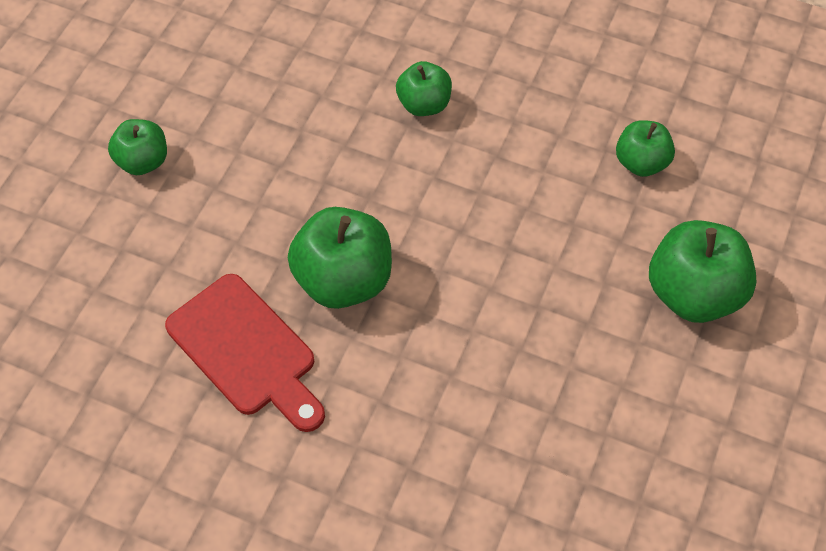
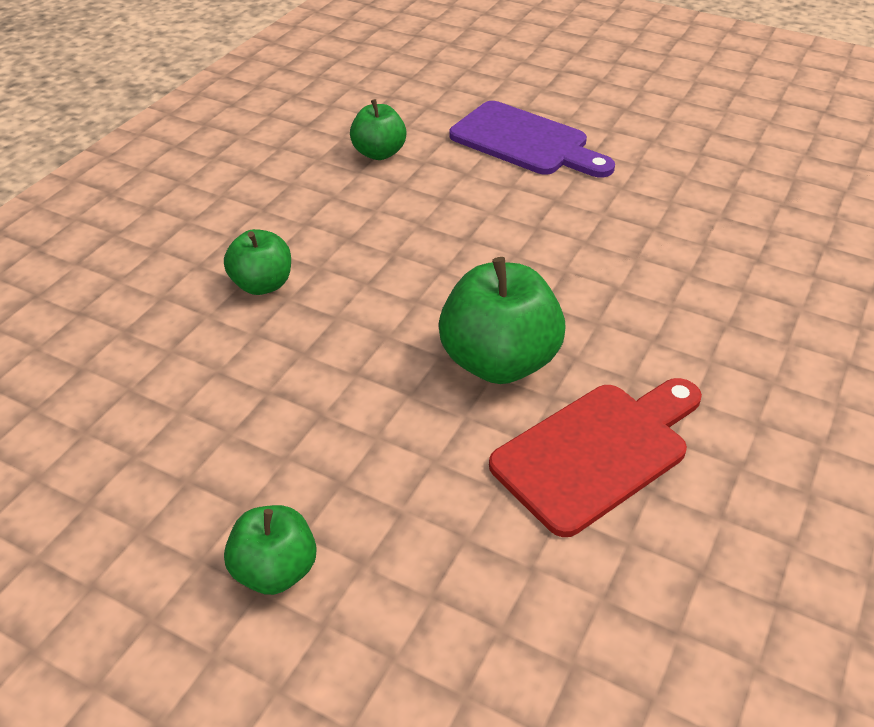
camera: 85 degrees left, 15 degrees down
(693, 293) = (525, 142): green apple -> purple cutting board

